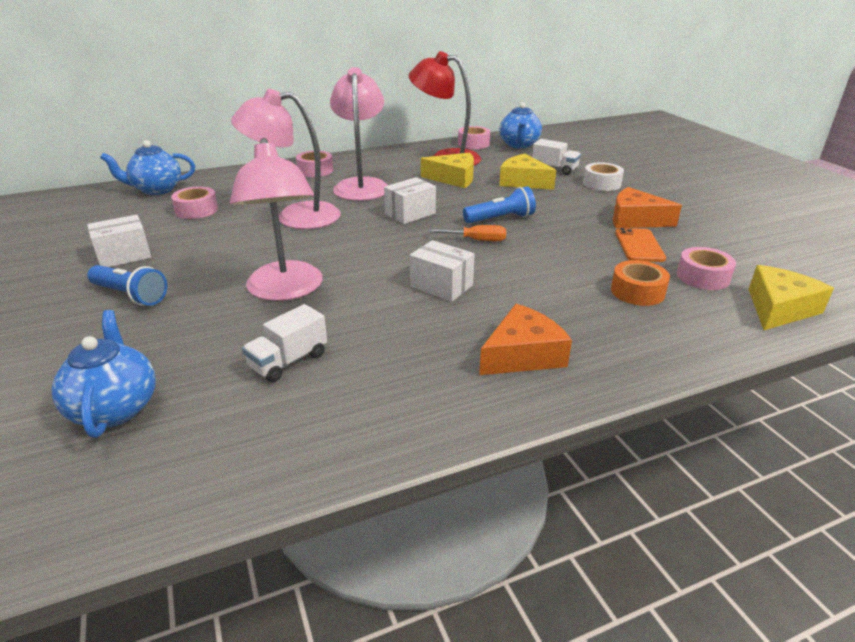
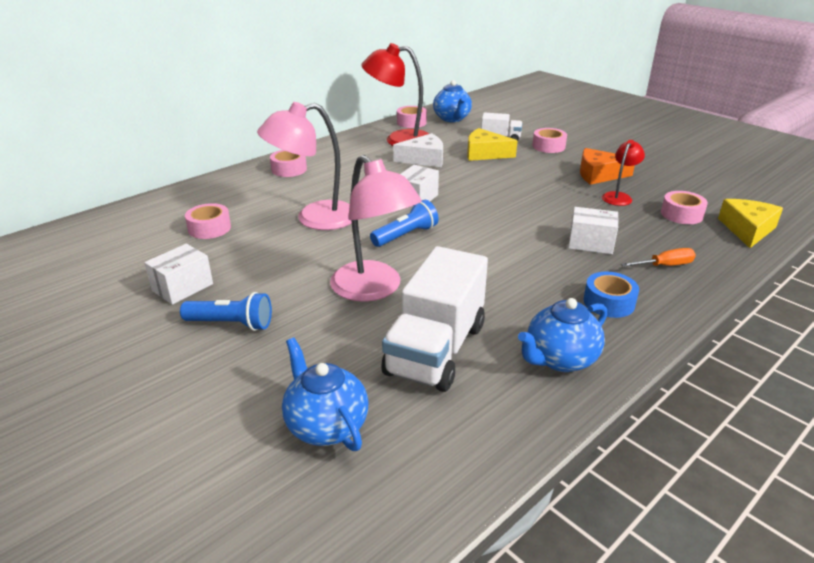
camera: 20 degrees left, 0 degrees up
(156, 189) = (143, 213): blue teapot -> blue teapot (560, 359)
(288, 361) = (436, 349): white truck -> white truck, size x1.98
(361, 185) = (347, 178): pink lamp -> none
(441, 286) = (500, 259): white box -> white box (590, 243)
(453, 178) = (424, 159): yellow cheese -> white cheese
(476, 240) = (493, 214): orange screwdriver -> orange screwdriver (664, 266)
(500, 219) = (496, 191): blue flashlight -> blue flashlight (405, 235)
(522, 354) = (608, 302): orange cheese -> blue tape
(601, 184) = (548, 146): white tape -> pink tape
(637, 291) = (647, 235): orange tape -> none
(639, 245) = (619, 196): orange phone -> red lamp

